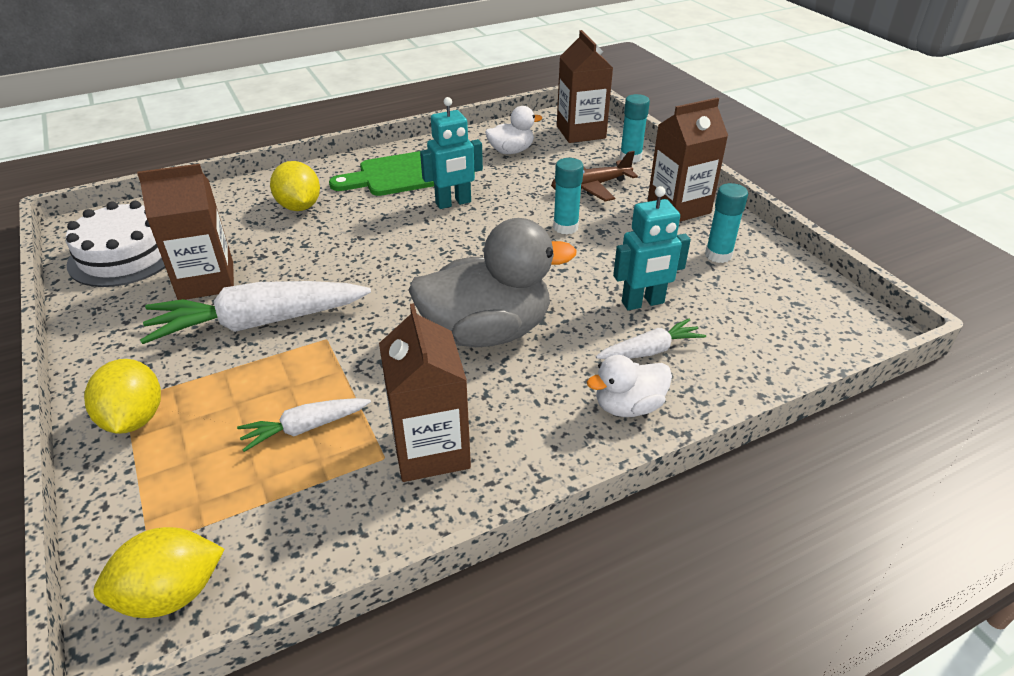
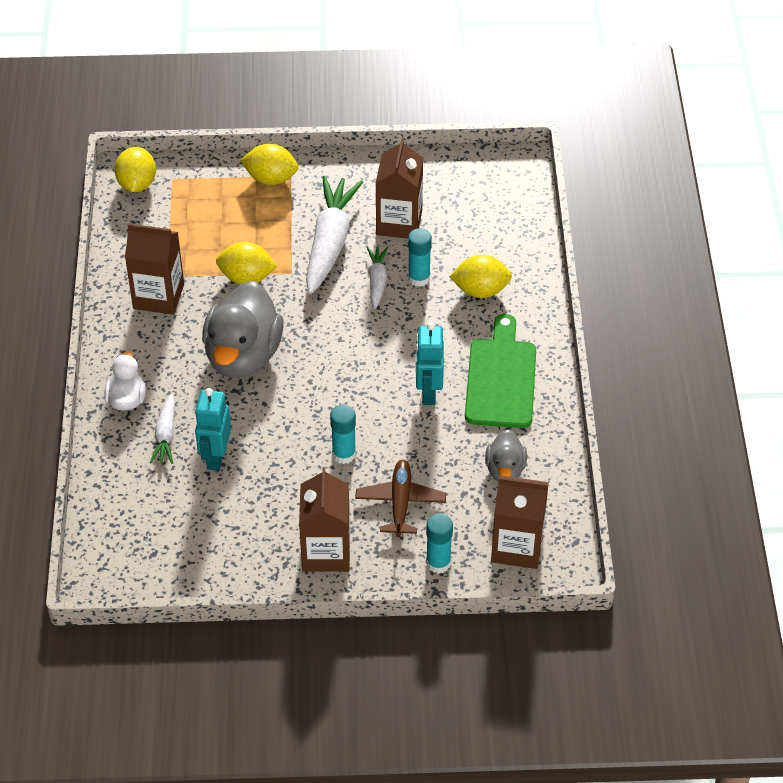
camera: 115 degrees right, 10 degrees up
(125, 255) = (462, 183): white cake -> none
(305, 428) = (213, 247): white carrot -> white carrot (377, 280)
(352, 373) = (247, 277): none -> yellow lemon
(511, 151) = (505, 469): white duck -> grey duck
(718, 255) = (241, 539): turquoise glue stick -> turquoise glue stick (419, 278)

